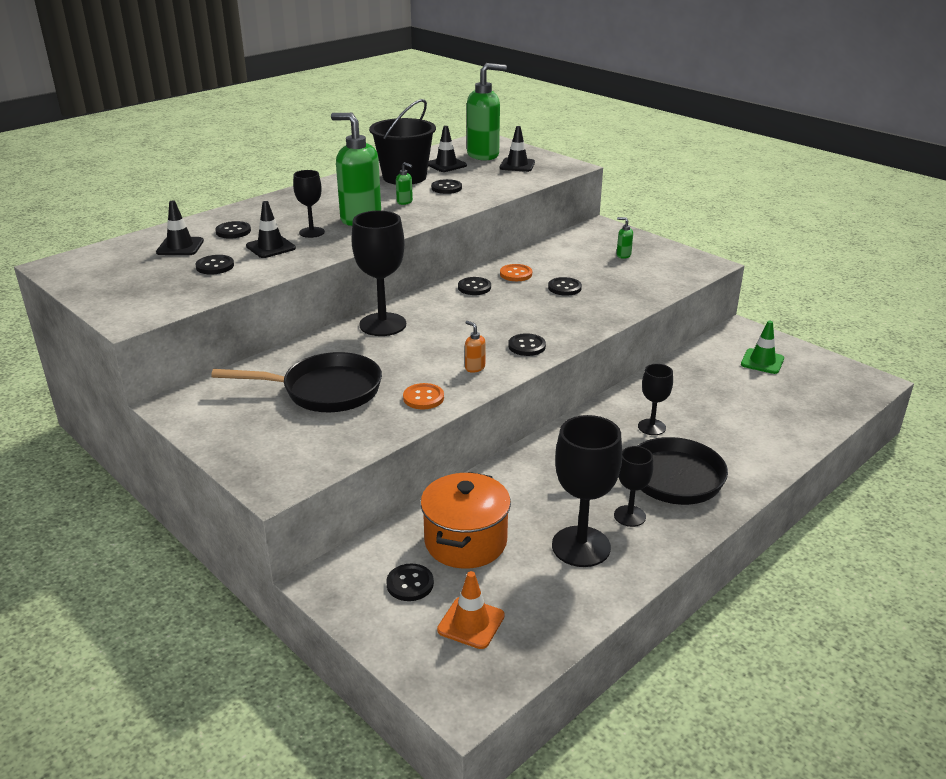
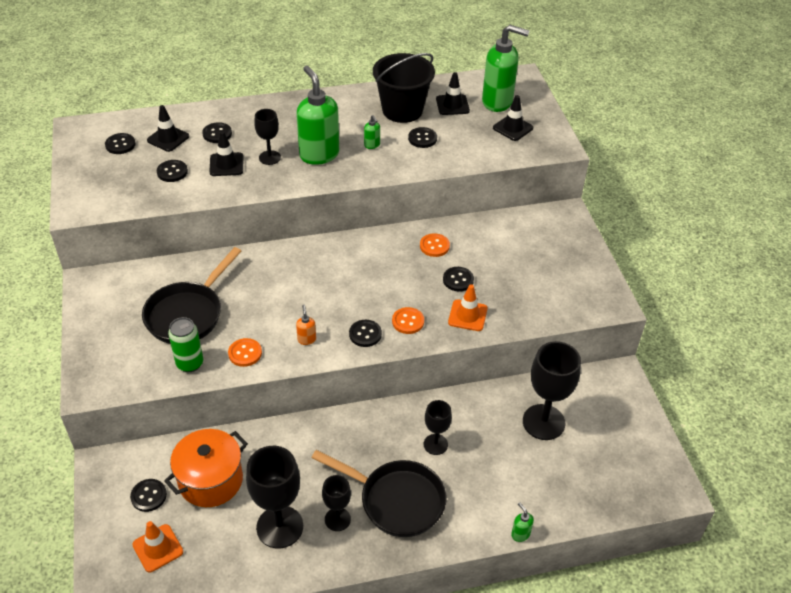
camera: 30 degrees right, 15 degrees up
(324, 391) = (188, 314): black pan -> black pan turned 90 degrees clockwise
(372, 425) = (190, 363): none -> green can
(382, 324) = (283, 261): black goblet -> black goblet (543, 422)
(474, 287) = (387, 248): black button -> black button (120, 145)
(555, 326) = (408, 321): none -> orange button
(602, 306) = (467, 315): none -> orange traffic cone
(623, 255) = (547, 260): green soap dispenser -> green soap dispenser (520, 534)
(762, 361) = (599, 420): green traffic cone -> none

